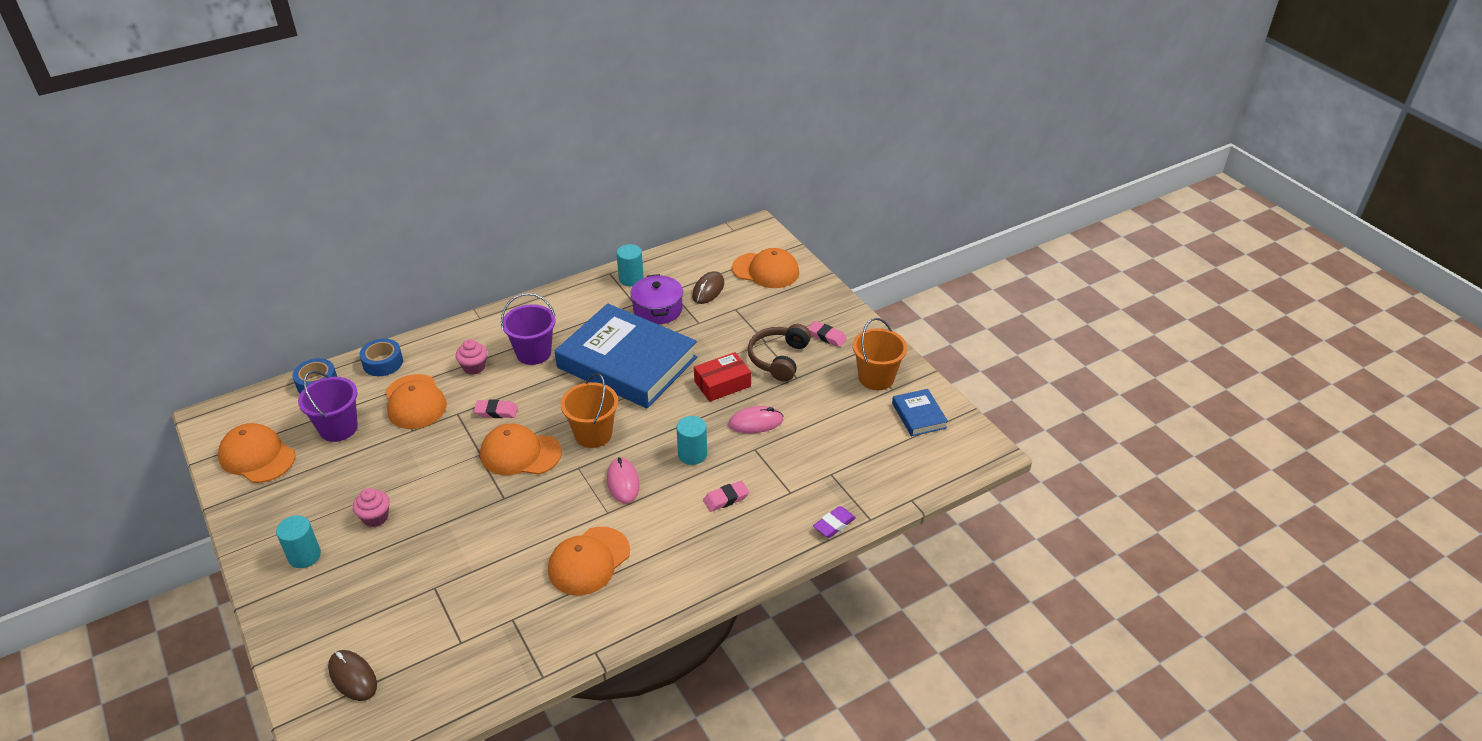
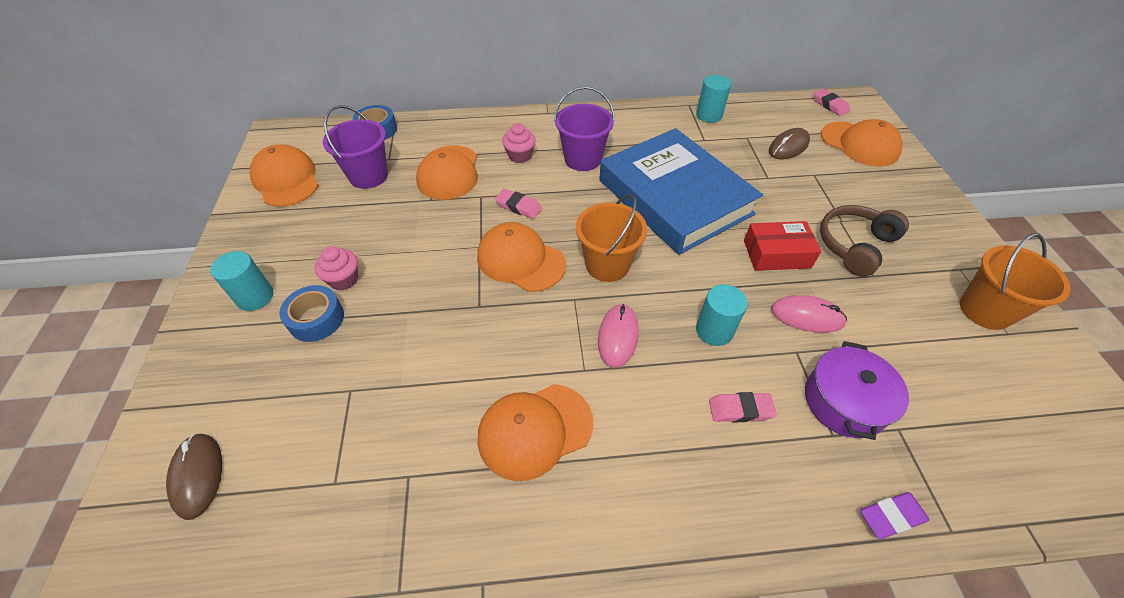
camera: 25 degrees right, 10 degrees up
(383, 363) = (442, 128): blue tape -> blue tape (316, 319)
(657, 309) = (726, 152): purple pot -> purple pot (844, 401)
(827, 336) = (922, 237): pink eraser -> pink eraser (829, 105)
(919, 415) = (1047, 386): blue book -> none

